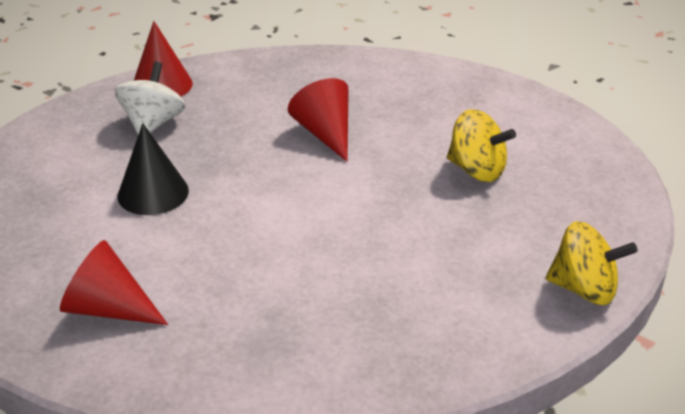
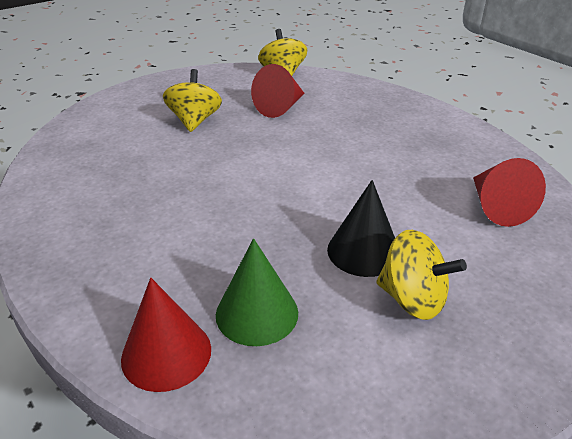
camera: 120 degrees left, 0 degrees up
(80, 192) = (412, 299): none -> yellow spinning top
(153, 123) = (257, 313): white spinning top -> green cone
(325, 133) = (192, 194): red cone -> red cone (280, 107)

